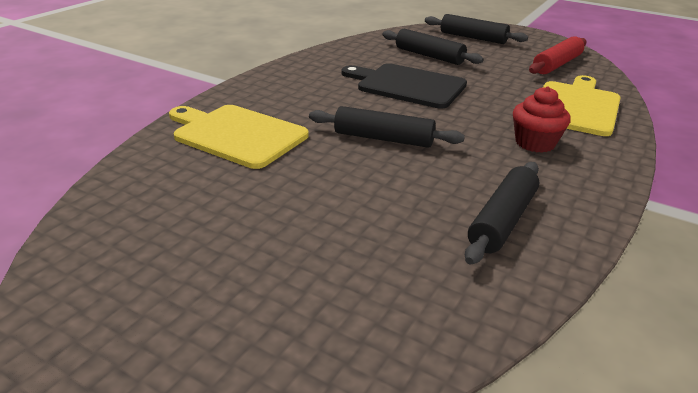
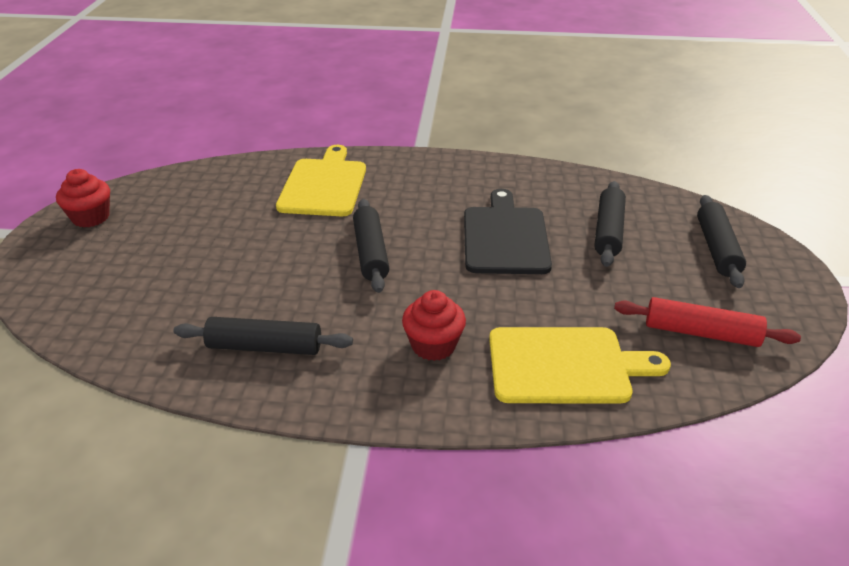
camera: 65 degrees right, 5 degrees up
(99, 317) = (91, 217): none -> red cupcake

